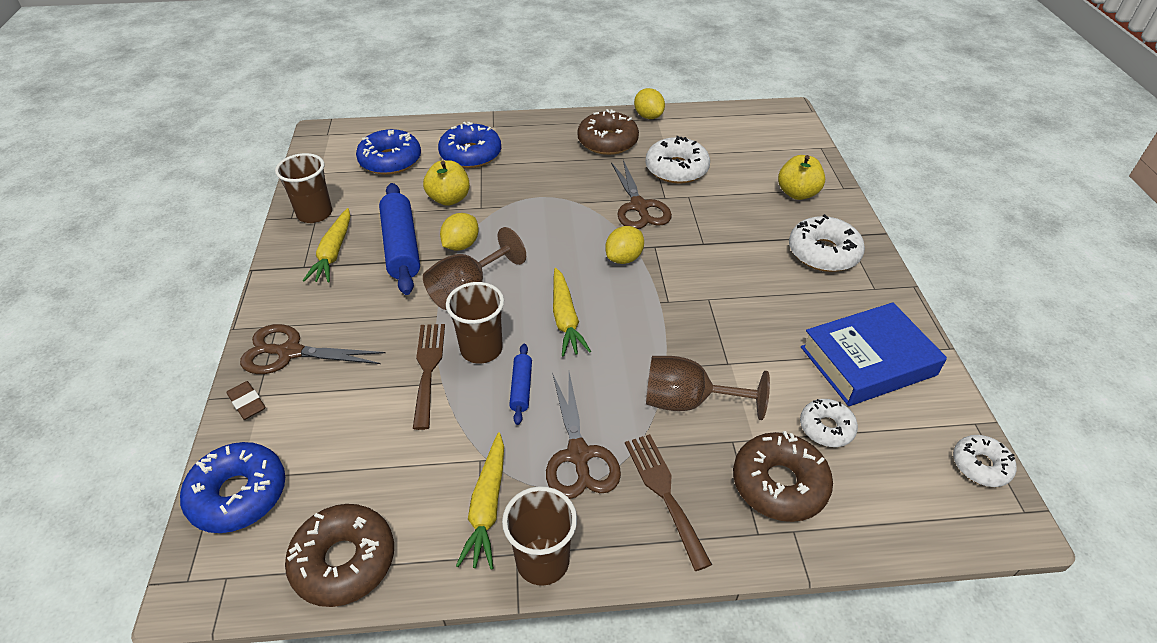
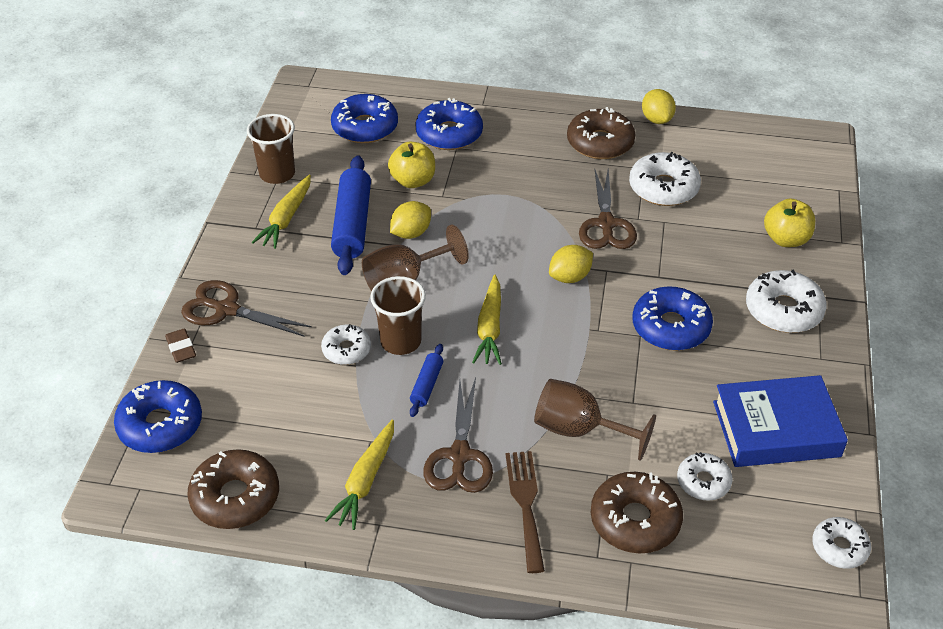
camera: 15 degrees right, 0 degrees up
(428, 369) = (346, 350): brown fork -> white donut
(542, 561) = (399, 535): brown cup -> none
(733, 286) = (670, 327): none -> blue donut

